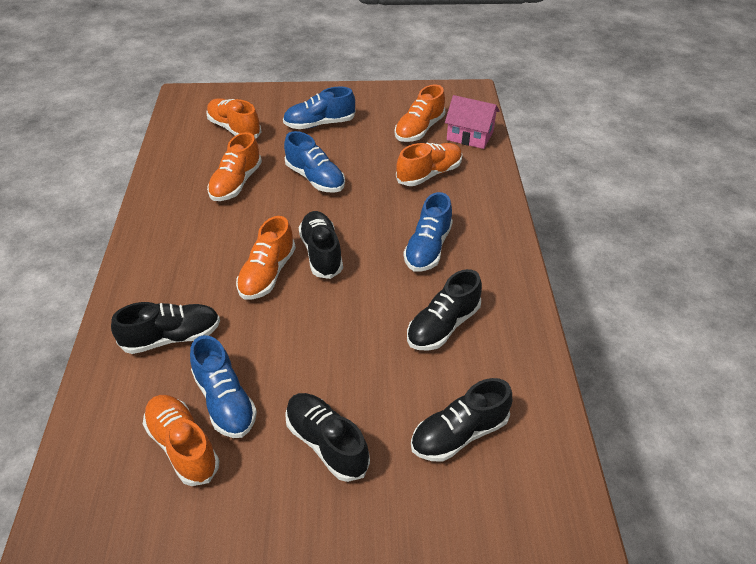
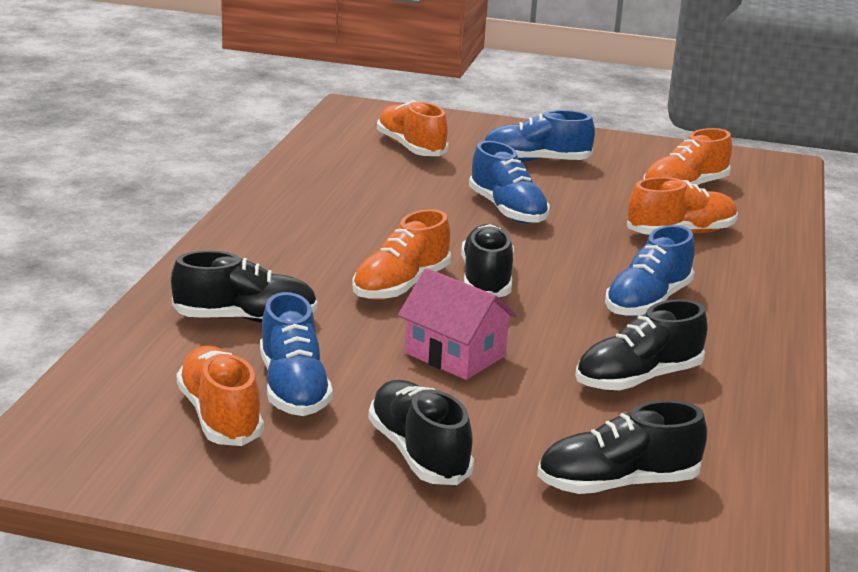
camera: 15 degrees right, 20 degrees down
(236, 183) = (392, 197): orange shoe -> none
(470, 135) = (761, 206): pink house -> pink house (455, 354)

